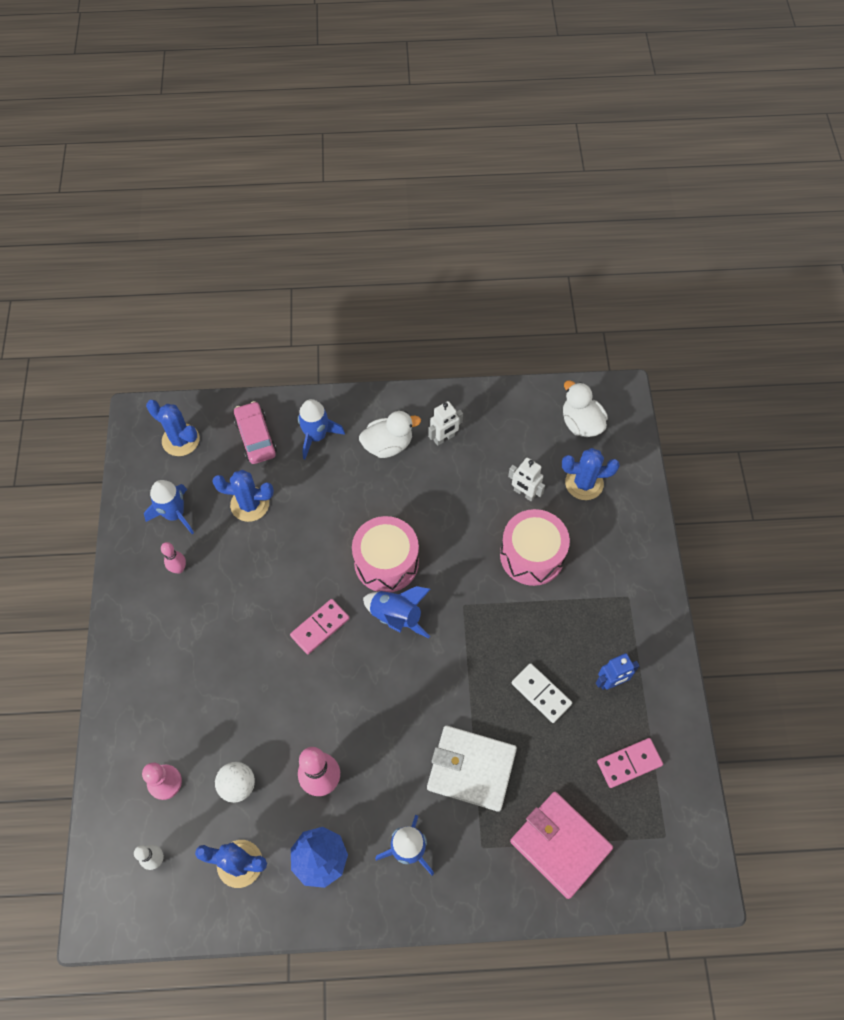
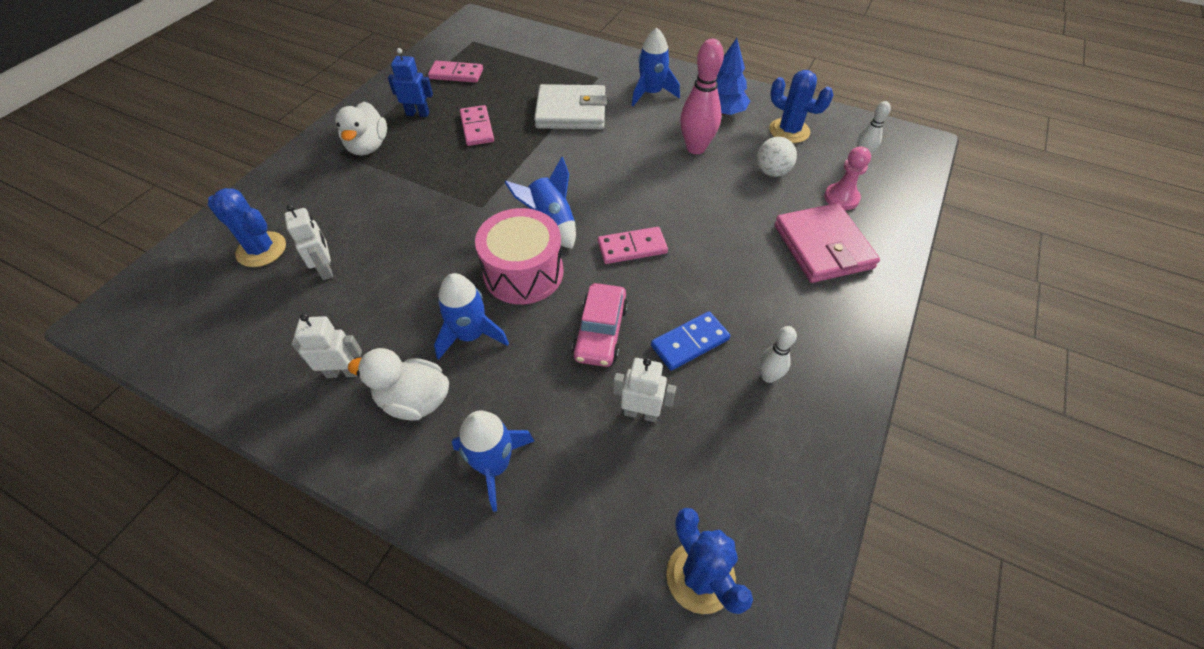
camera: 150 degrees left, 10 degrees down
(175, 514) = (751, 452): blue rocket -> blue rocket (470, 335)
(179, 569) = (768, 376): pink bowling pin -> white bowling pin
(240, 567) = (689, 342): none -> blue domino
(250, 504) = (641, 413): blue cactus -> white robot
(256, 437) = (580, 513): pink car -> pink car (600, 331)
(471, 769) = (571, 111): white wallet -> white wallet turned 45 degrees counterclockwise
(532, 555) = (381, 215): pink drum -> none
(541, 693) = (477, 128): white domino -> pink domino
(560, 845) = (543, 60): pink wallet -> pink wallet (823, 246)
(581, 423) = (186, 308): white duck -> white duck (368, 147)

